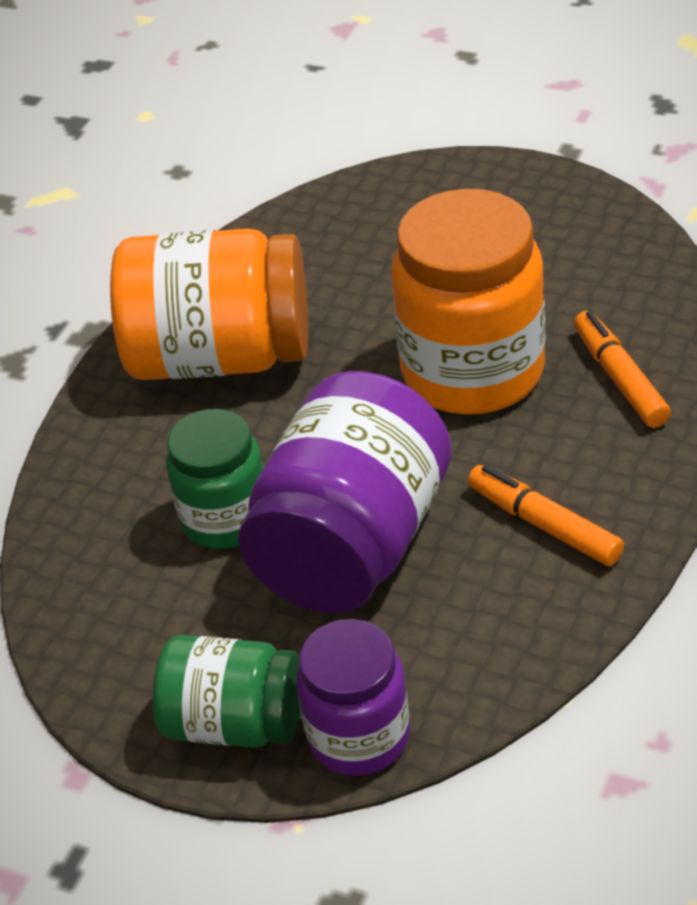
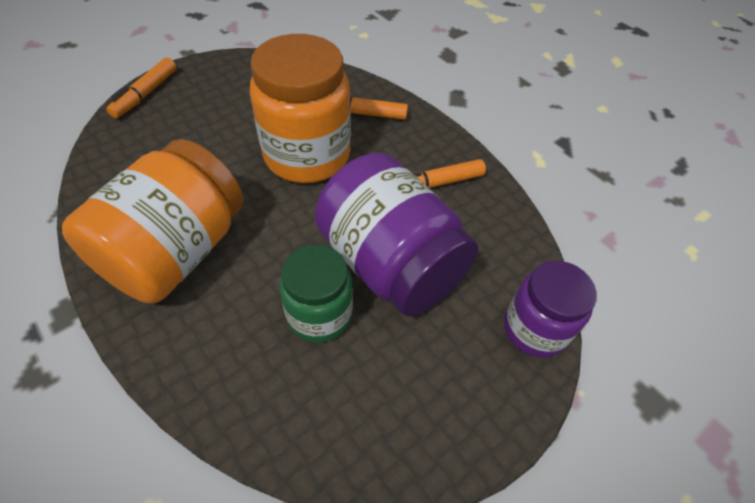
camera: 70 degrees left, 10 degrees up
(235, 722) = (491, 388): green jar -> none
(441, 173) = (145, 94): none -> orange marker

